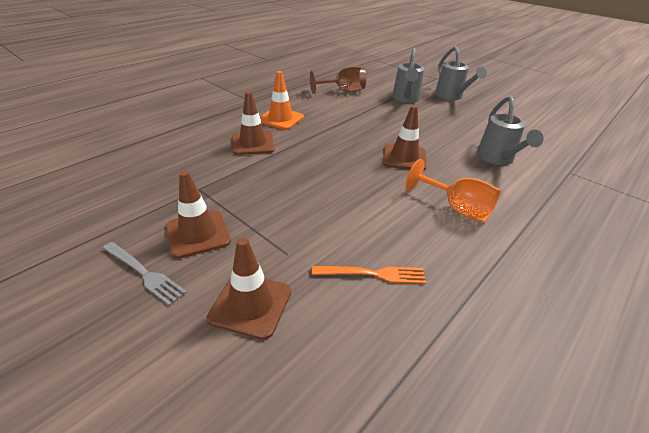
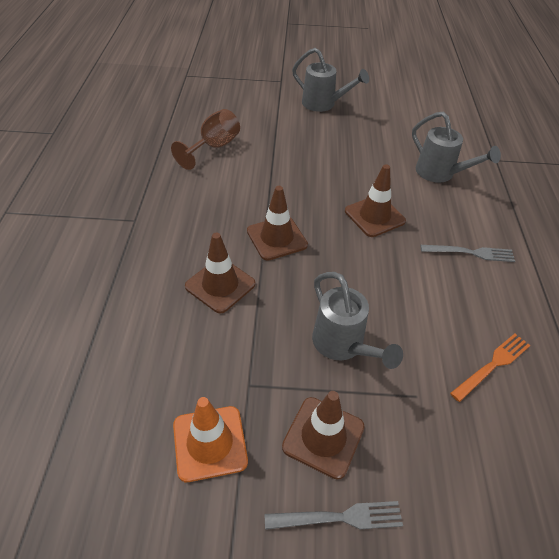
camera: 40 degrees left, 10 degrees up
(250, 304) = (454, 467): brown traffic cone -> brown traffic cone (277, 238)
(281, 119) = (202, 230): orange traffic cone -> orange traffic cone (210, 443)
(405, 99) = (288, 129): grey watering can -> grey watering can (342, 345)
(456, 208) = (471, 253): orange goblet -> grey fork

